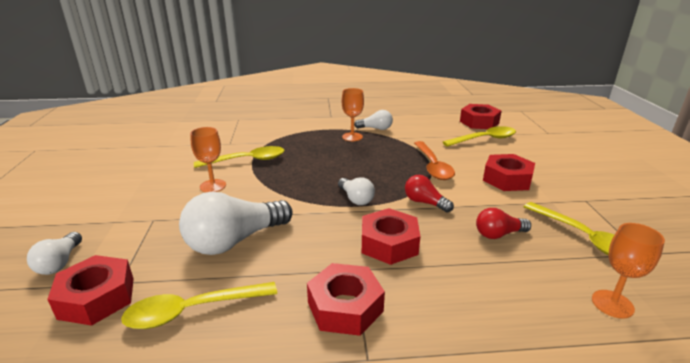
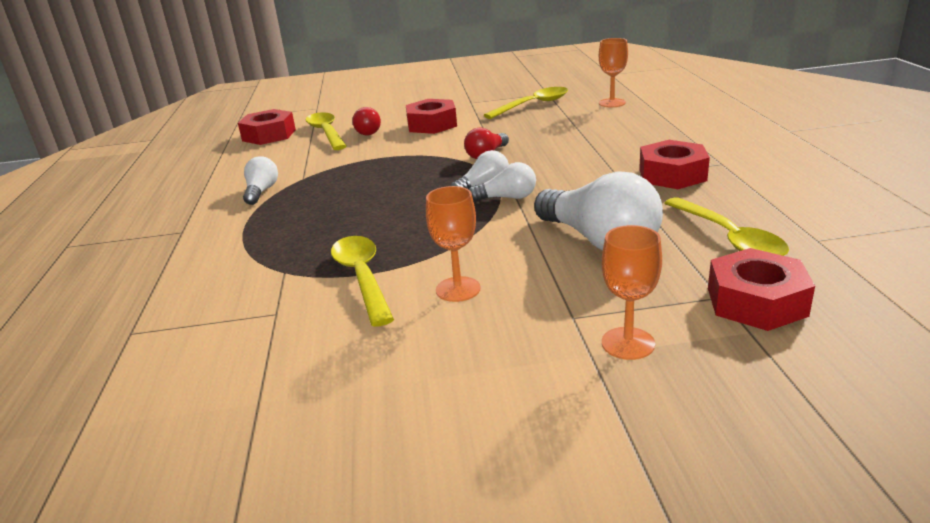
camera: 90 degrees left, 0 degrees up
(60, 263) = (718, 363): white light bulb -> white light bulb (507, 198)
(352, 137) = (288, 205): orange goblet -> orange goblet (628, 343)
(389, 244) = (570, 165): red nut -> none
(433, 166) = (398, 154): orange spoon -> none
(498, 234) = (537, 128): red light bulb -> red light bulb (367, 132)

